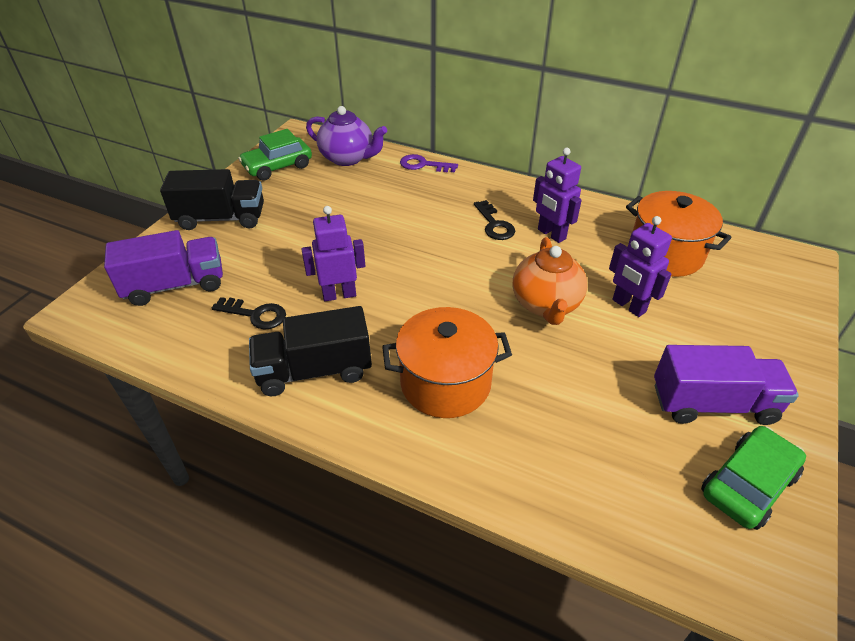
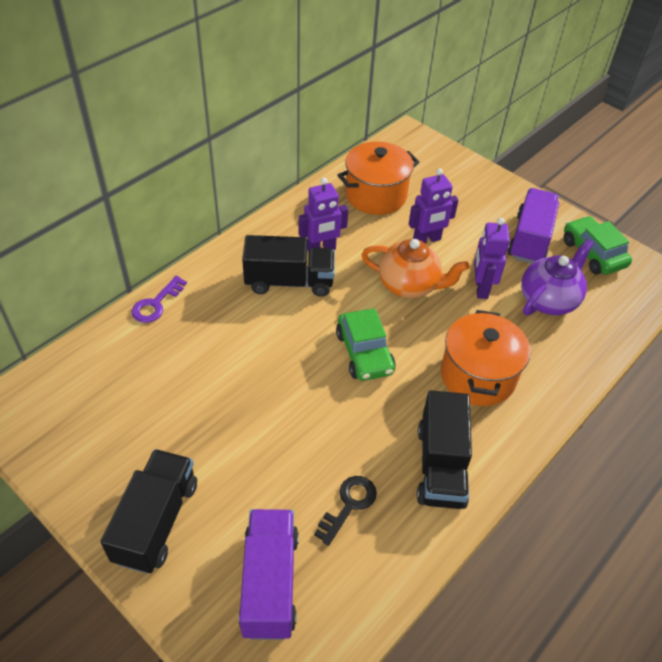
camera: 75 degrees left, 5 degrees up
(277, 166) = (71, 443): green car -> green car (364, 353)
(339, 294) = (344, 426): purple robot -> purple robot (481, 288)
(348, 158) = (98, 367): purple teapot -> purple teapot (548, 300)
(494, 224) = (289, 282): black key -> black truck

